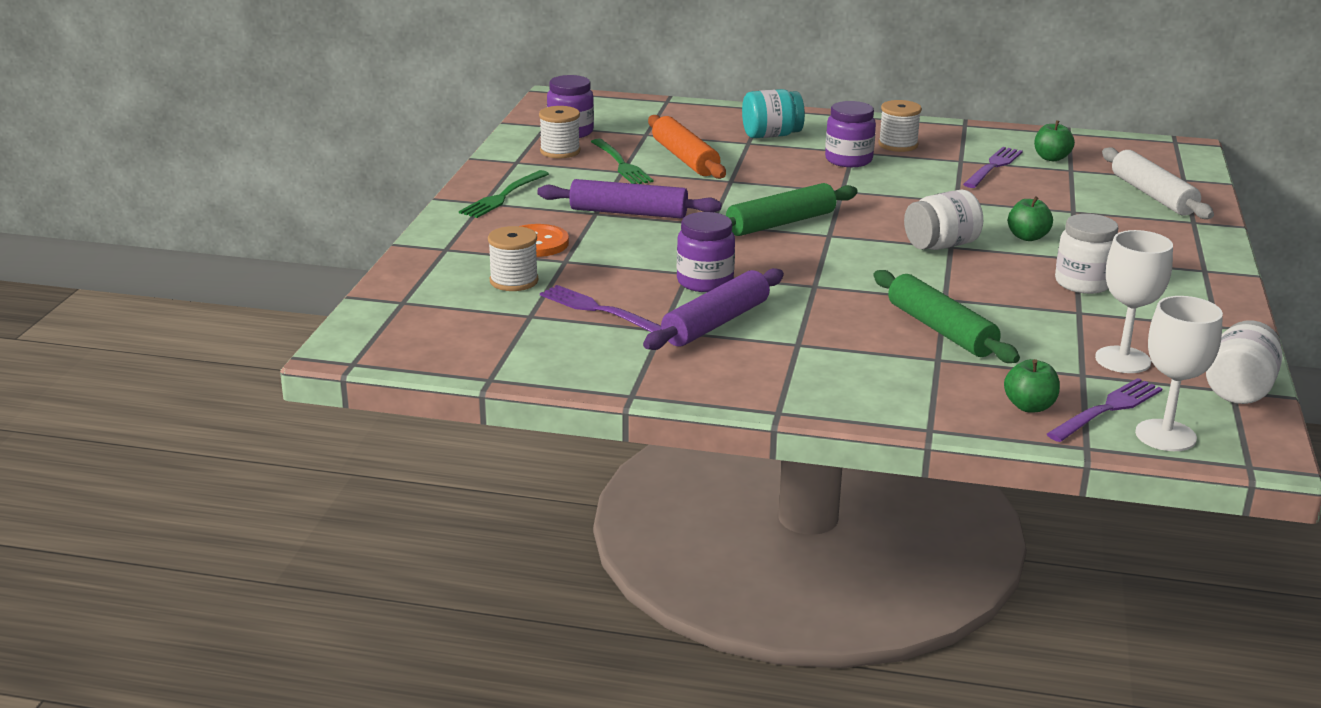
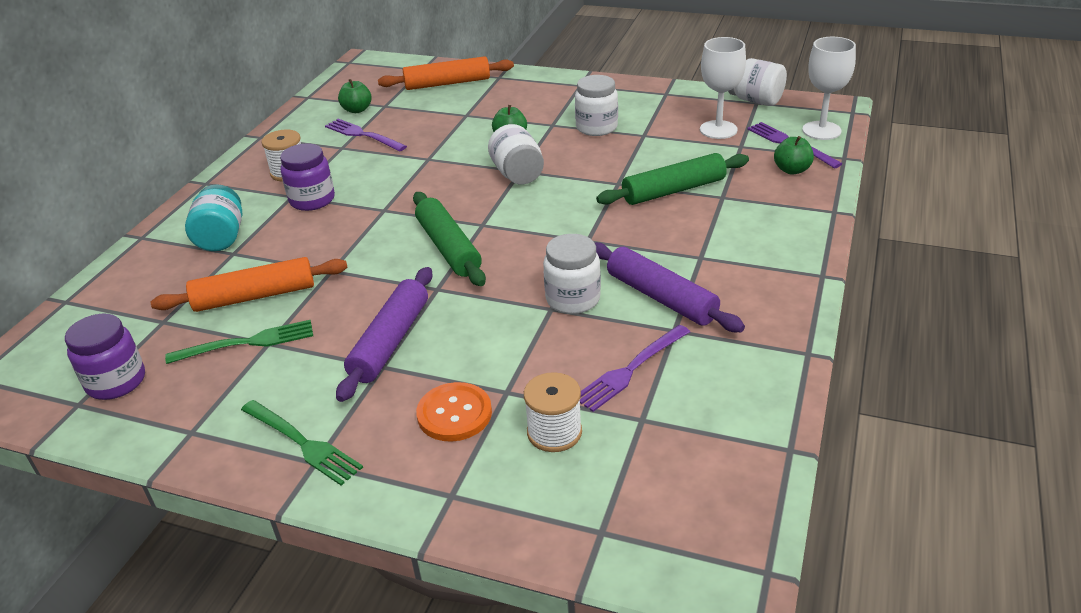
camera: 80 degrees left, 10 degrees up
(560, 151) = (178, 392): white spool -> none
(705, 282) = (573, 299): purple jar -> white jar
(1152, 195) = (447, 83): white rolling pin -> orange rolling pin

